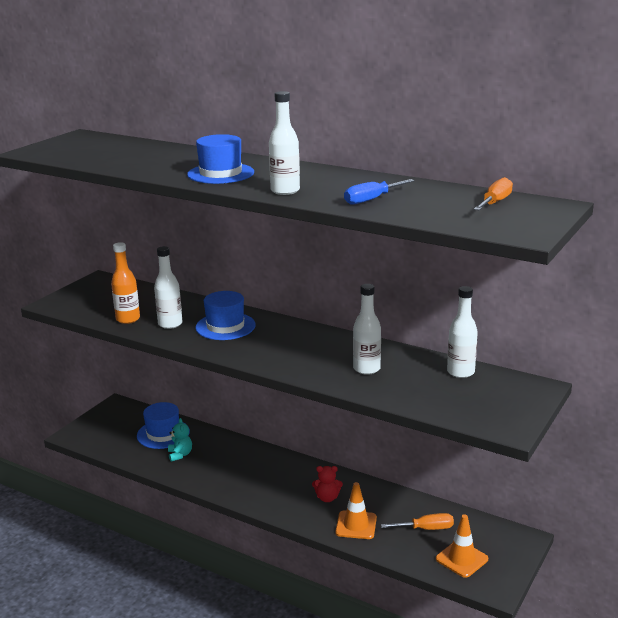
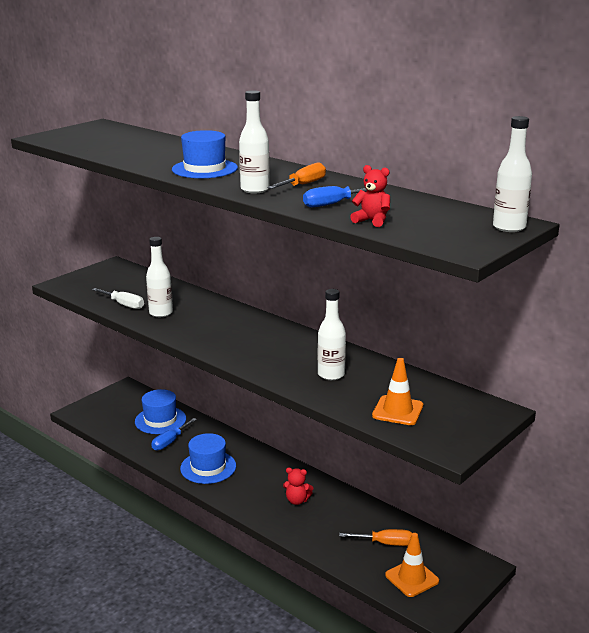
camera: 10 degrees right, 0 degrees up
(128, 319) = (124, 305): orange bottle -> white screwdriver
(180, 455) = (170, 442): turquoise teddy bear -> blue screwdriver
(225, 326) = (212, 320): blue hat -> blue hat (208, 467)
(356, 525) = (317, 530): orange traffic cone -> orange traffic cone (397, 411)
(419, 213) = (372, 221): none -> red teddy bear
(460, 372) = (424, 388): white bottle -> white bottle (509, 227)
(495, 202) = (455, 216): orange screwdriver -> orange screwdriver (303, 185)

